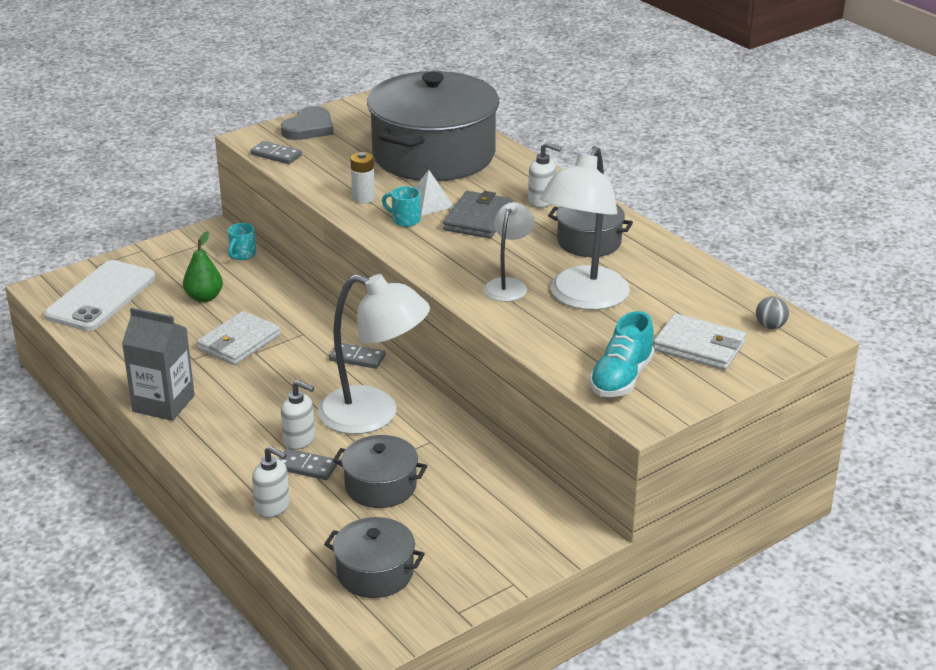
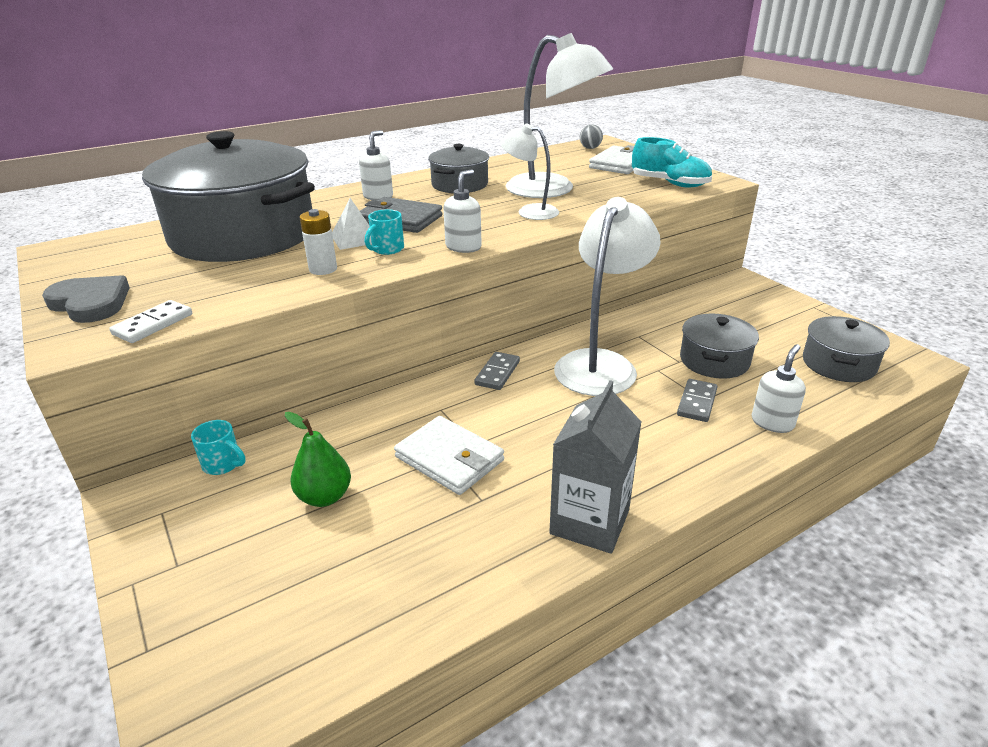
camera: 85 degrees left, 0 degrees up
(101, 296) = (267, 628): white phone -> none
(276, 155) = (153, 324): grey domino -> white domino
(299, 440) = (651, 408): white soap dispenser -> white soap dispenser (463, 247)

